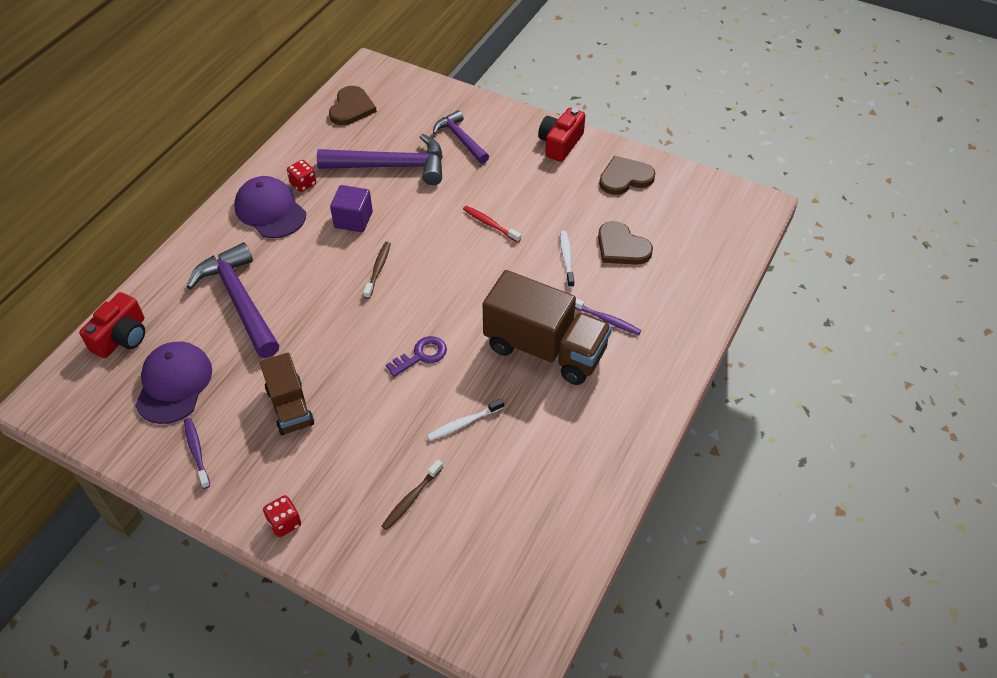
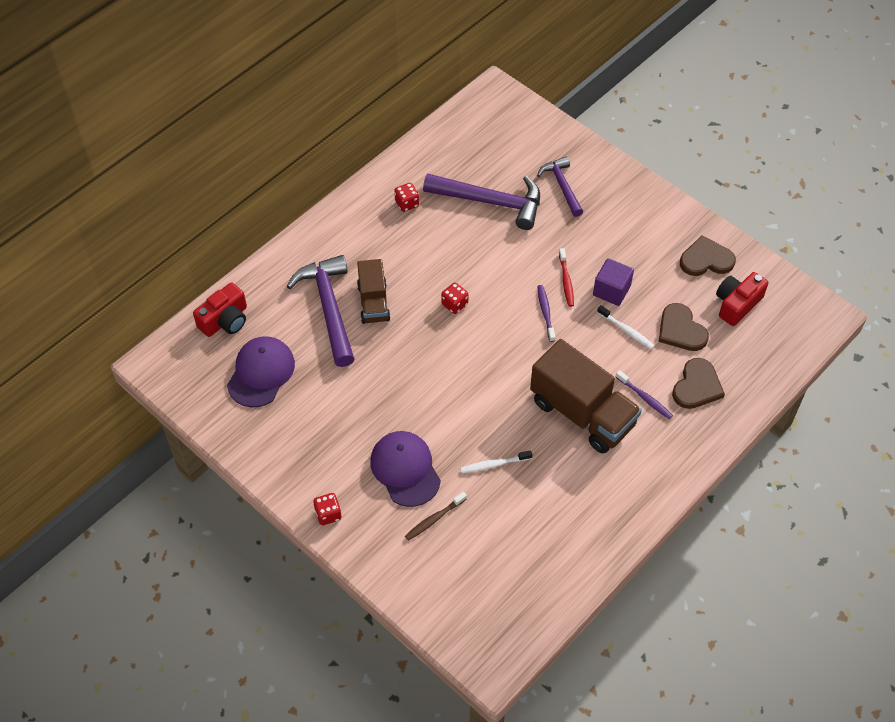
camera: 15 degrees right, 5 degrees up
(196, 452) = (269, 437): purple toothbrush -> purple toothbrush (545, 313)
(270, 210) = (372, 225): purple cap -> purple cap (405, 469)
(290, 407) = (352, 416): brown truck -> brown truck (373, 303)
(351, 108) = (468, 132): brown heart -> brown heart (697, 386)
(353, 220) = (444, 250): purple cube -> purple cube (611, 290)
(378, 269) = (454, 304): brown toothbrush -> red dice
(421, 355) = (473, 394): purple key -> none
(490, 224) = (566, 281): red toothbrush -> red toothbrush turned 150 degrees counterclockwise
(560, 144) = (655, 210): red camera -> red camera (737, 304)
(566, 258) = (626, 330): white toothbrush -> white toothbrush turned 120 degrees clockwise

